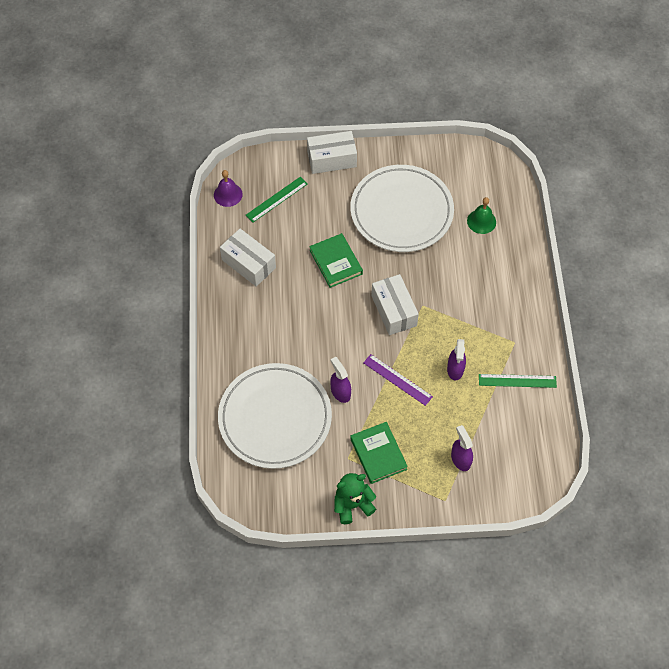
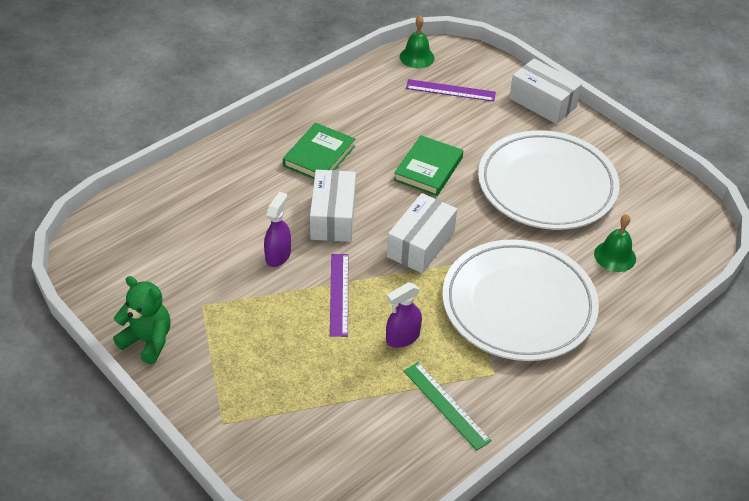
camera: 50 degrees right, 15 degrees down
(228, 194) = (417, 57): purple bell -> green bell
(248, 264) = (356, 110): white box -> white box (333, 217)
(275, 418) = (199, 222): white plate -> white plate (518, 305)
(277, 199) = (450, 90): green ruler -> purple ruler
(378, 454) = (230, 328): green book -> green book (319, 156)
(460, 459) = (290, 408): purple spray bottle -> none

